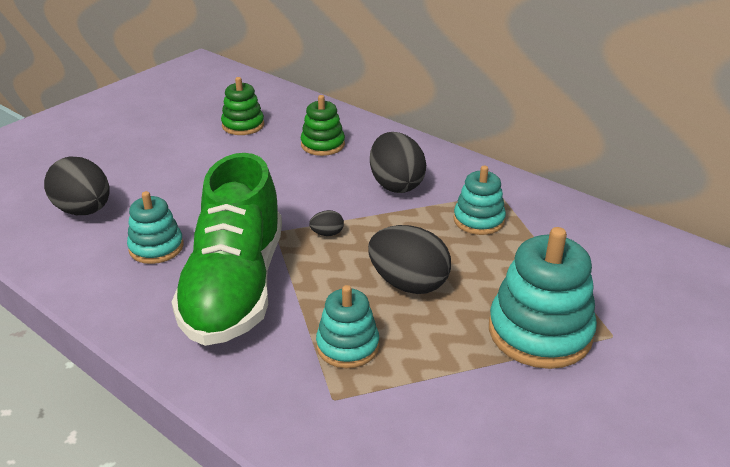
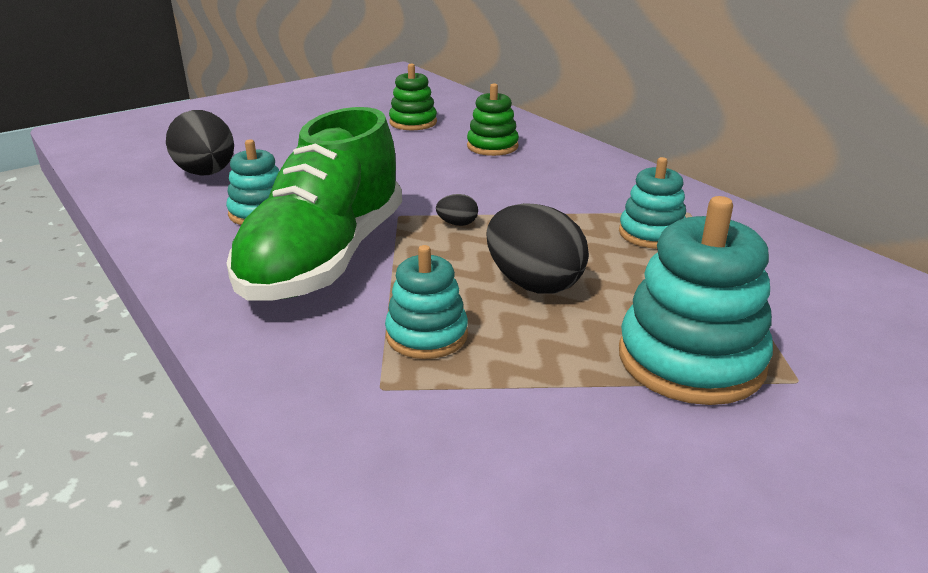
camera: 15 degrees right, 5 degrees down
(396, 184) = (561, 189): black egg -> none

